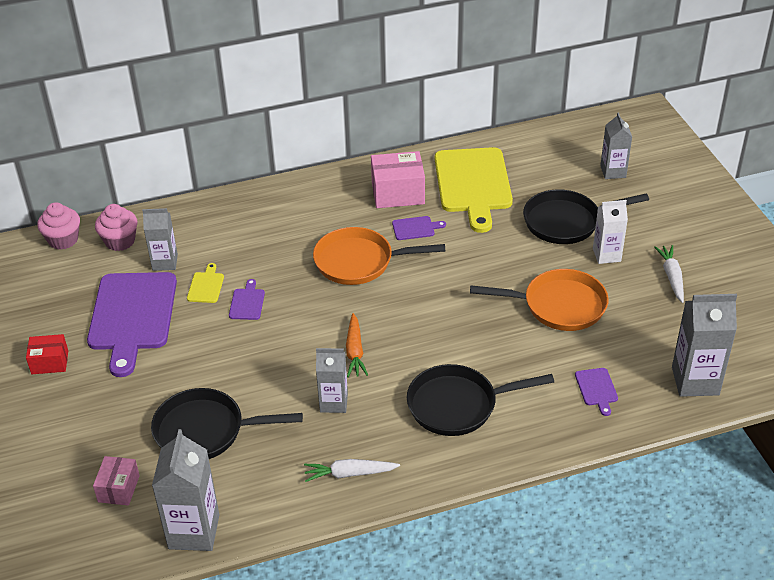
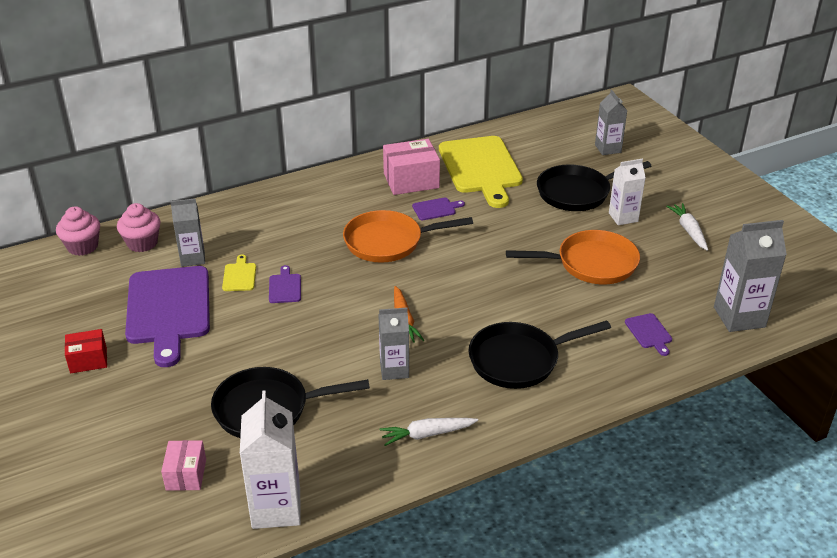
camera: 10 degrees left, 5 degrees down
(194, 531) = (276, 508): grey carton -> white carton

